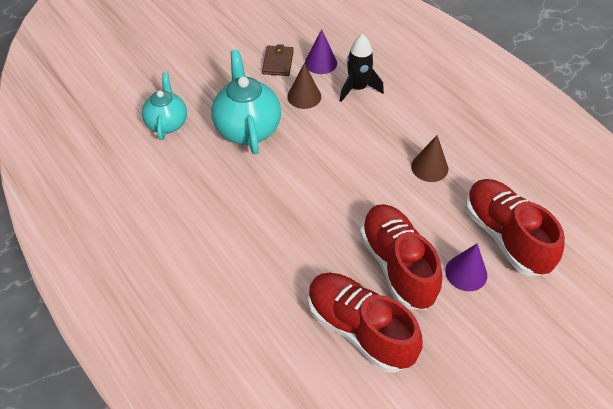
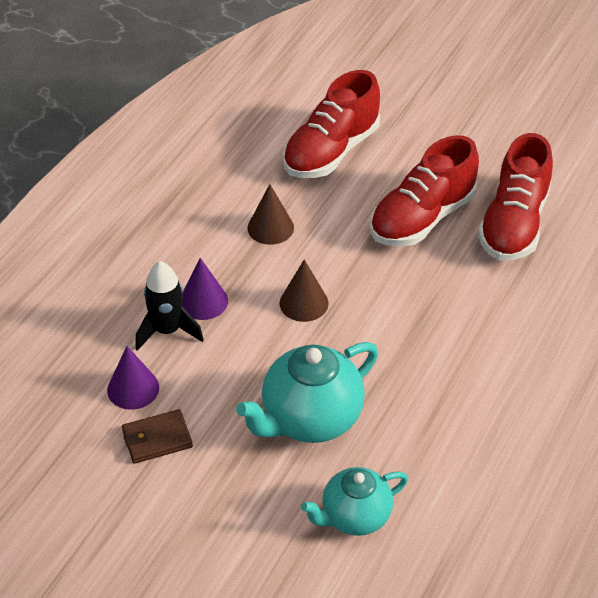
camera: 115 degrees left, 5 degrees down
(304, 96) = (214, 382): brown cone -> brown cone (304, 303)
(466, 273) = (396, 169): purple cone -> purple cone (203, 301)

